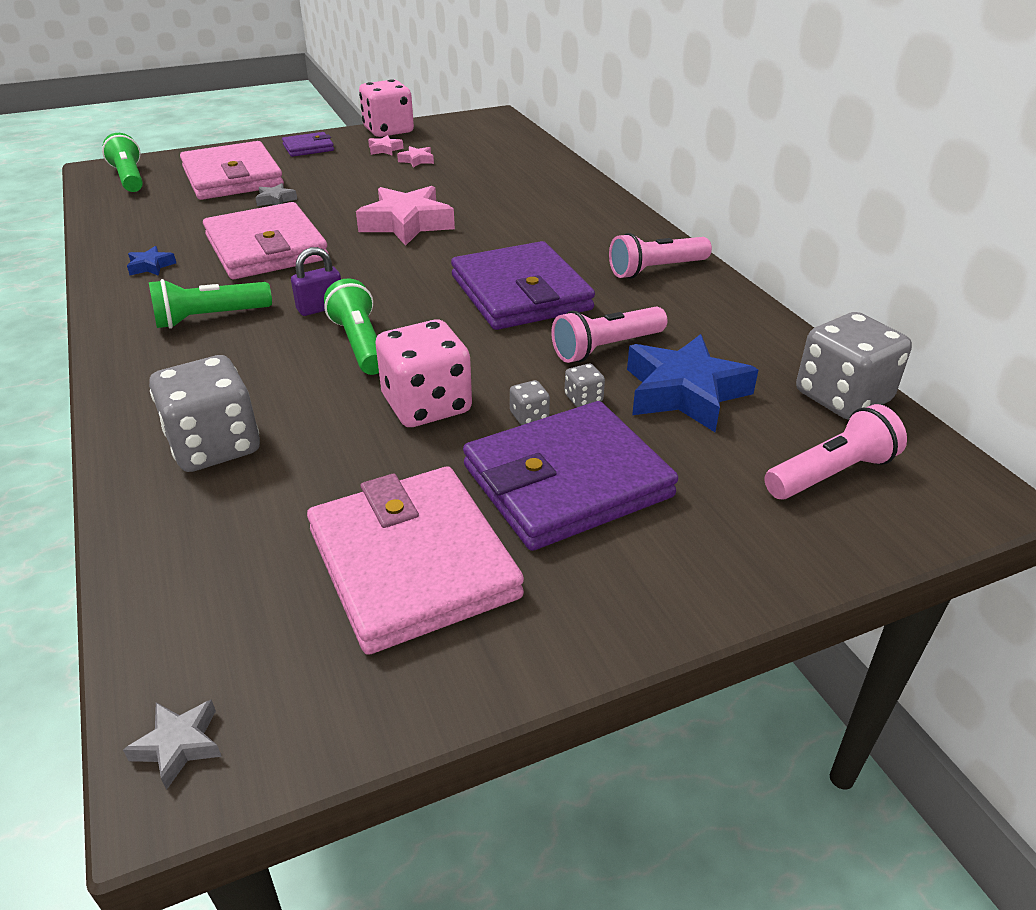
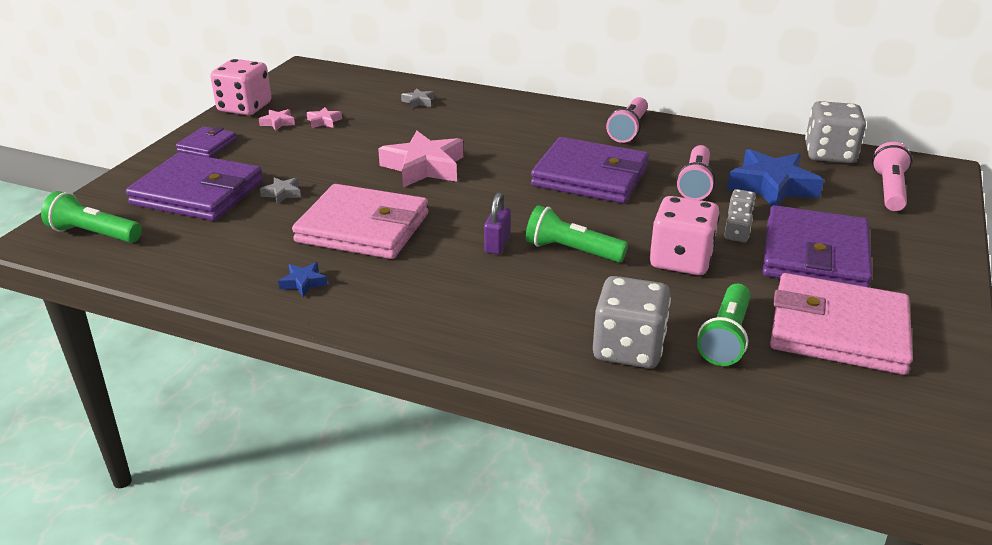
camera: 45 degrees left, 5 degrees down
(179, 745) = (925, 463): grey star -> grey star (418, 102)
(210, 318) = (440, 289): green flashlight -> green flashlight (726, 337)
(233, 177) = (198, 193): pink wallet -> purple wallet

